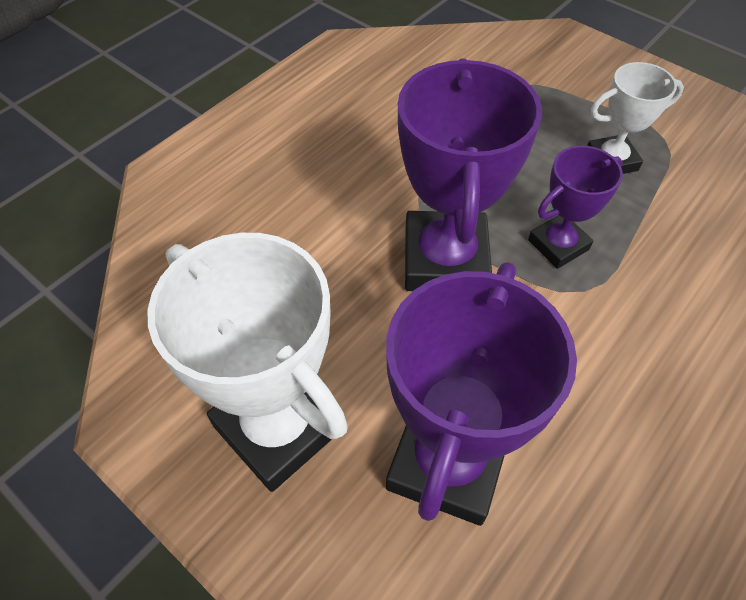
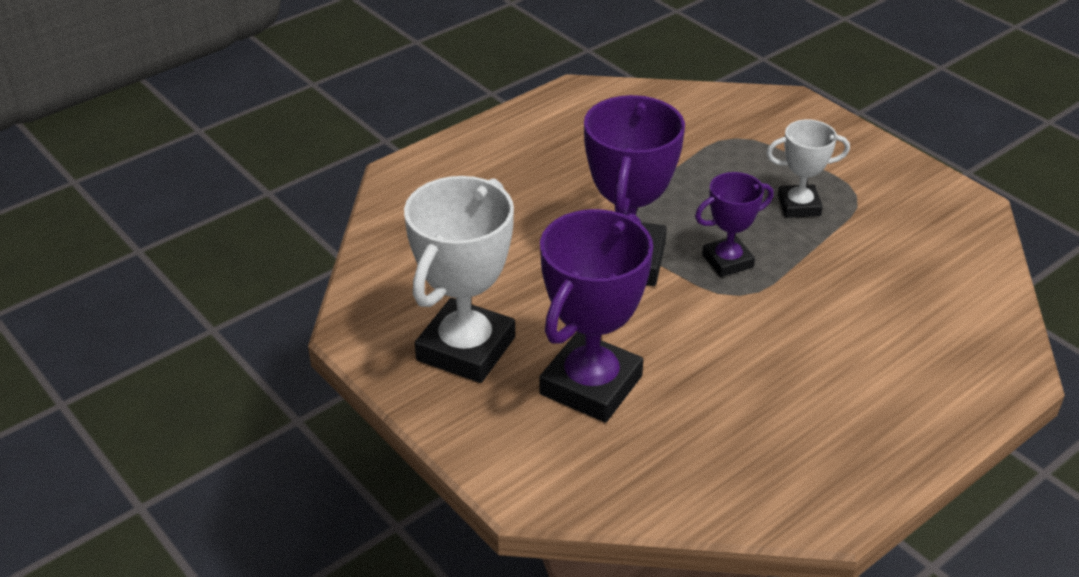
camera: 10 degrees right, 15 degrees down
(279, 427) = (466, 349): white trophy -> white trophy turned 60 degrees clockwise

